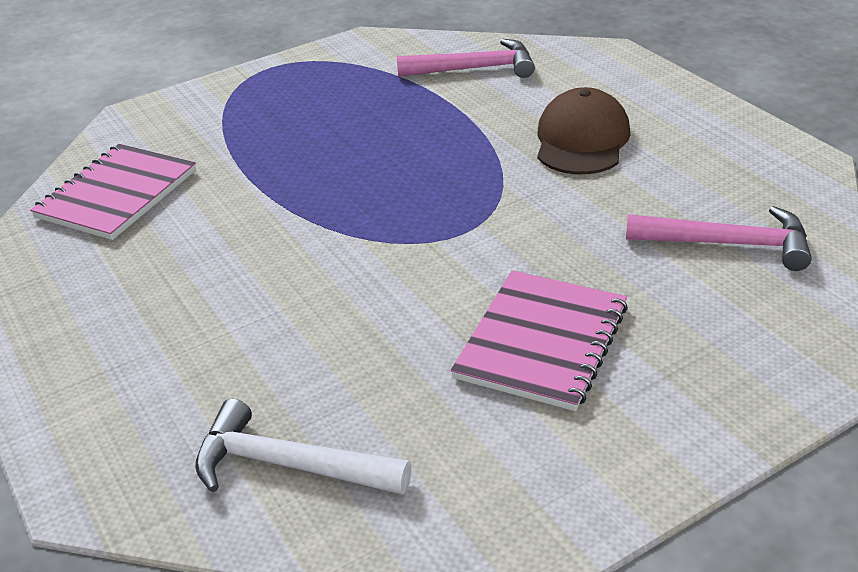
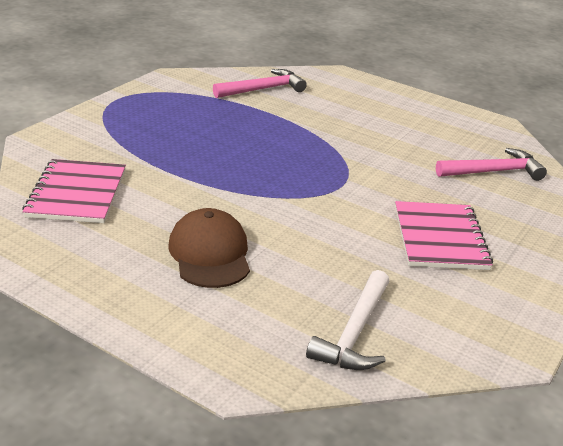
camera: 30 degrees left, 5 degrees down
(289, 465) = (355, 332): white hammer -> white hammer turned 60 degrees counterclockwise
(582, 140) = (366, 125): brown cap -> brown cap (210, 254)

